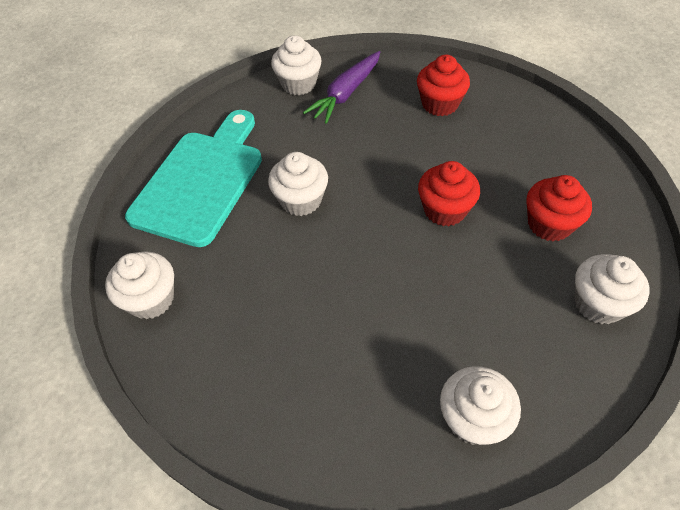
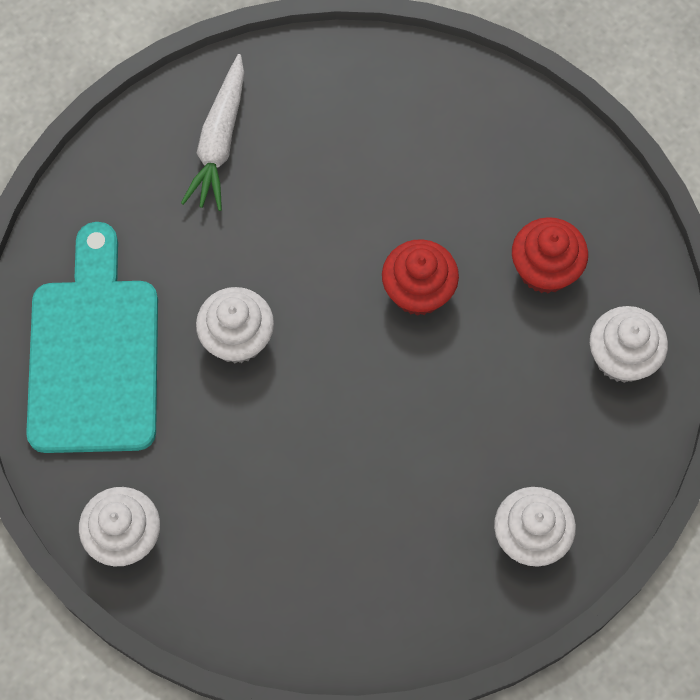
camera: 25 degrees left, 15 degrees up
(298, 84) = (144, 145): white cupcake -> none
(346, 93) = (219, 141): purple carrot -> white carrot
(440, 104) = (354, 119): red cupcake -> none

